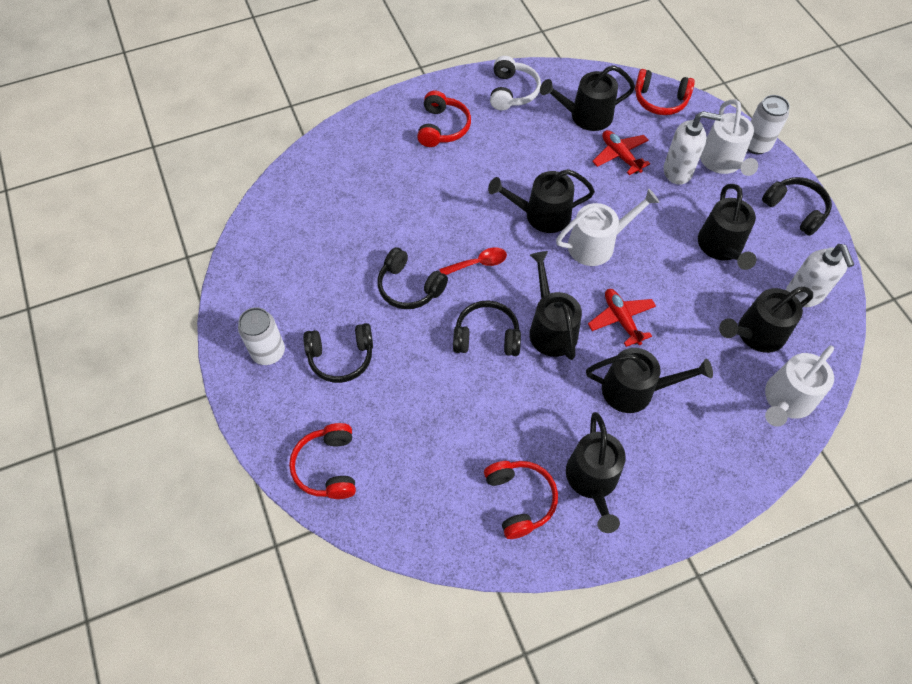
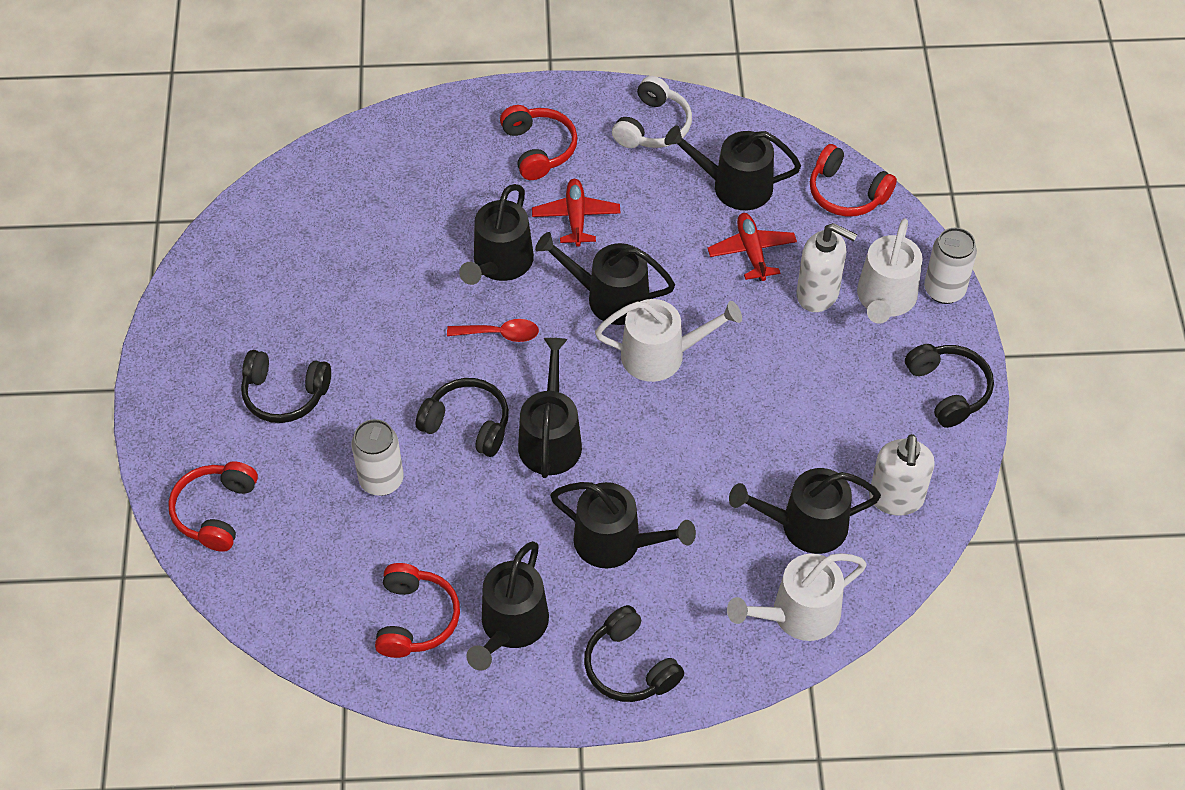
camera: 20 degrees right, 5 degrees down
(268, 352) = (204, 363): white can -> white can (381, 480)
(409, 287) = (402, 337): black headphones -> black headphones (629, 666)
(442, 127) = (539, 149): red headphones -> red headphones turned 45 degrees counterclockwise
(621, 319) = (643, 456): red plane -> red plane (576, 217)
(721, 247) = (821, 407): black watering can -> black watering can (500, 263)

